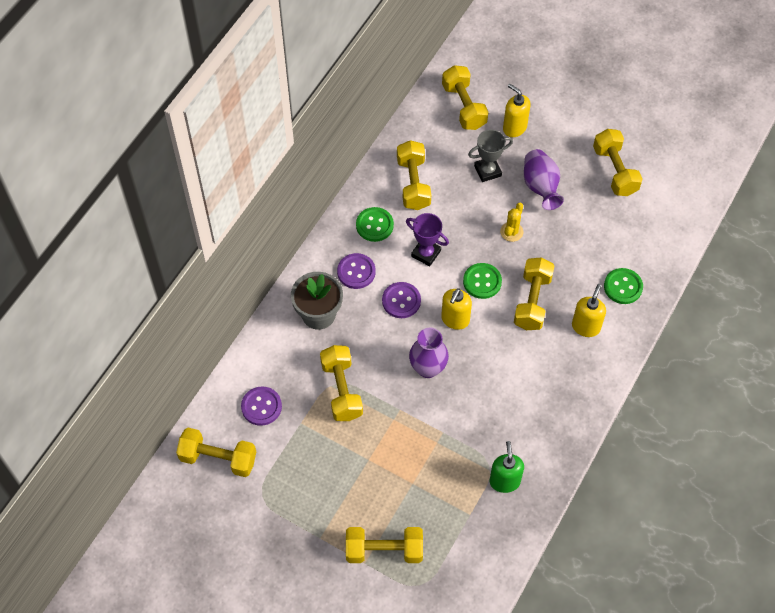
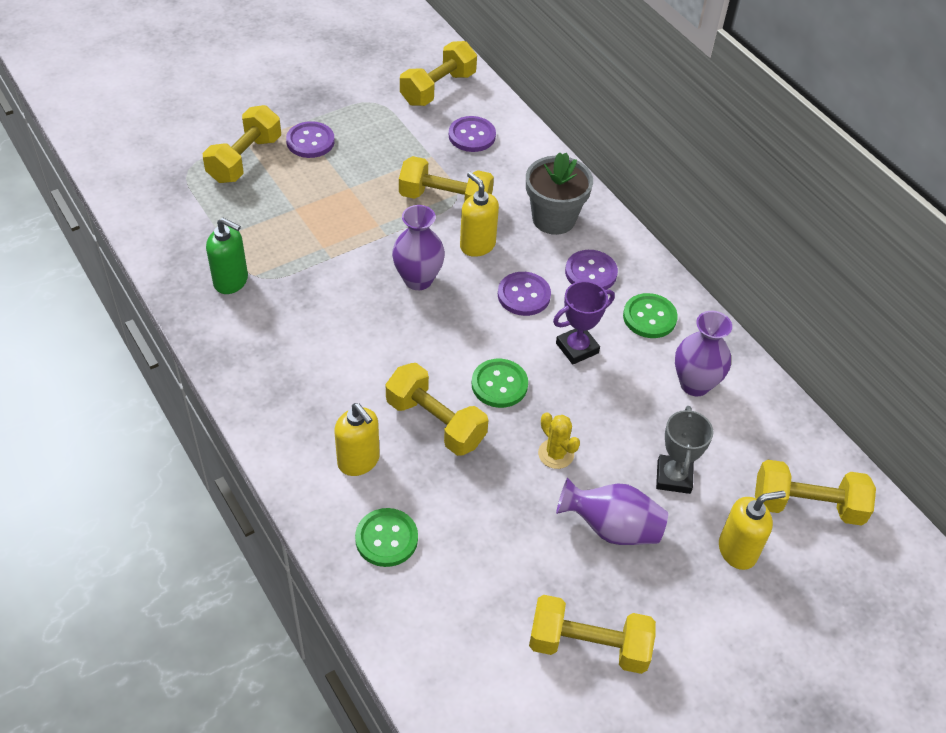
camera: 115 degrees right, 10 degrees down
(336, 516) = (310, 141): none -> purple button
(413, 183) = (695, 384): yellow dumbbell -> purple vase
(455, 319) = (464, 333): yellow soap dispenser -> yellow soap dispenser (477, 245)

